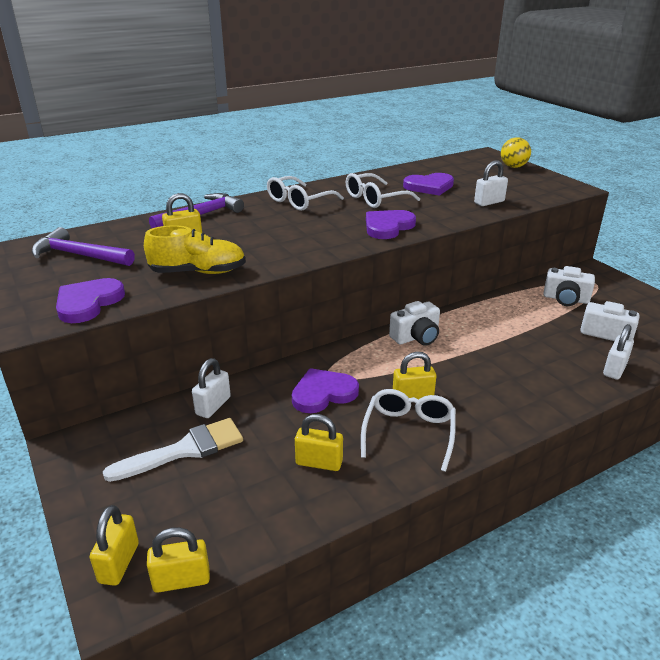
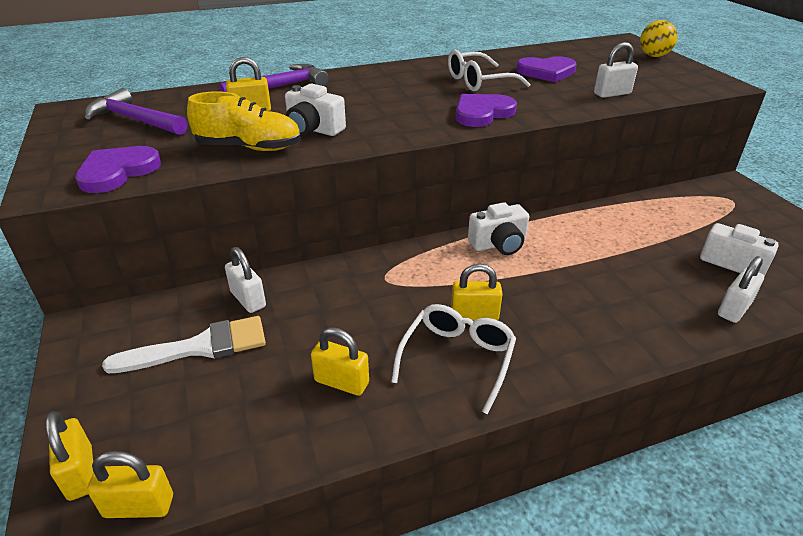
camera: 10 degrees right, 5 degrees up
(119, 563) = (80, 473): yellow padlock -> yellow padlock turned 45 degrees counterclockwise
(213, 406) = (248, 299): white padlock -> white padlock turned 75 degrees counterclockwise
(299, 201) = (392, 79): white glasses -> none
(323, 393) = (373, 299): purple heart -> none
(565, 299) = (690, 216): white camera -> white camera (313, 129)

